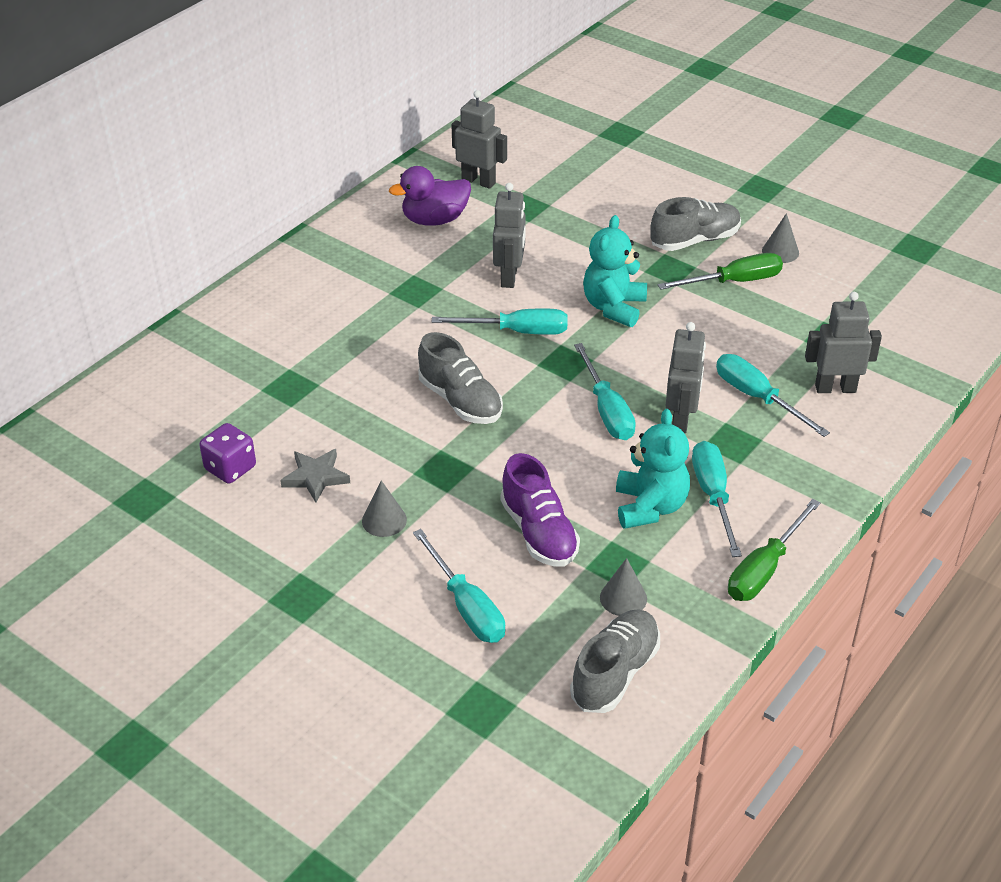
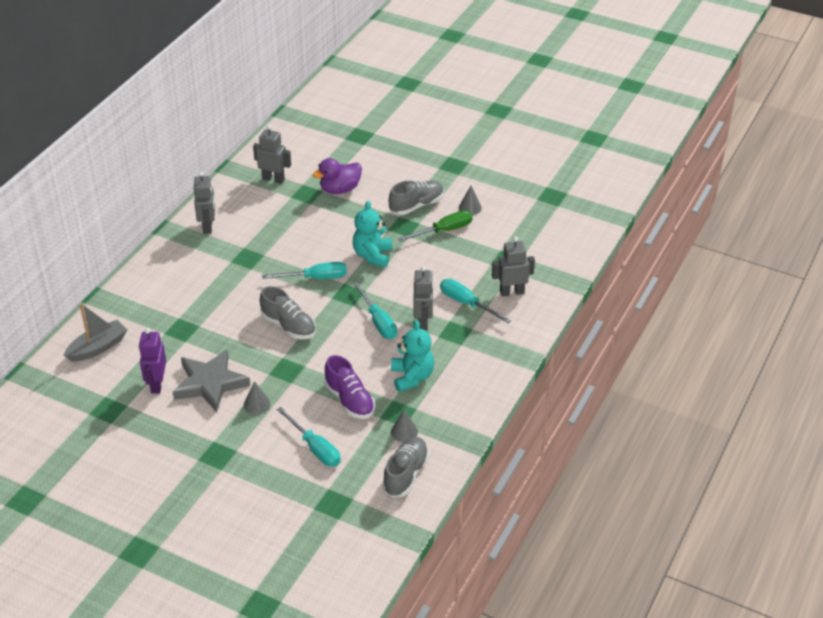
camera: 10 degrees left, 0 degrees up
(153, 400) = (98, 347): none -> grey boat
(230, 468) = (156, 384): purple dice -> purple robot
(315, 477) = (210, 383): grey star -> grey star, size x1.85
(435, 220) = (250, 209): purple duck -> purple duck (340, 189)
(509, 277) = (304, 242): grey robot -> grey robot (208, 226)
(713, 496) = (448, 366): turquoise screwdriver -> none
(764, 569) = (482, 405): green screwdriver -> none

